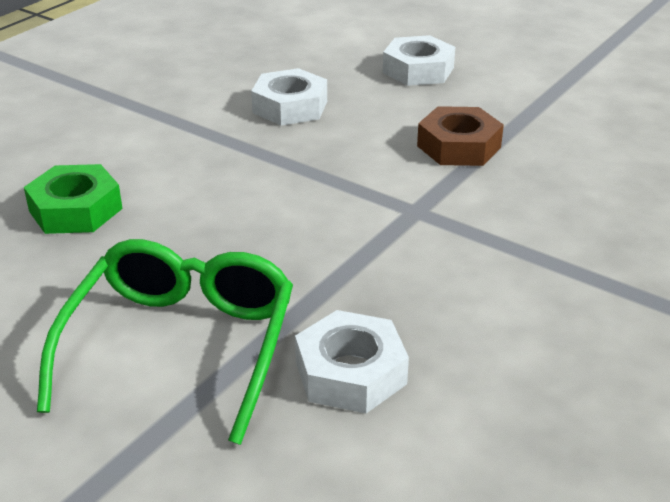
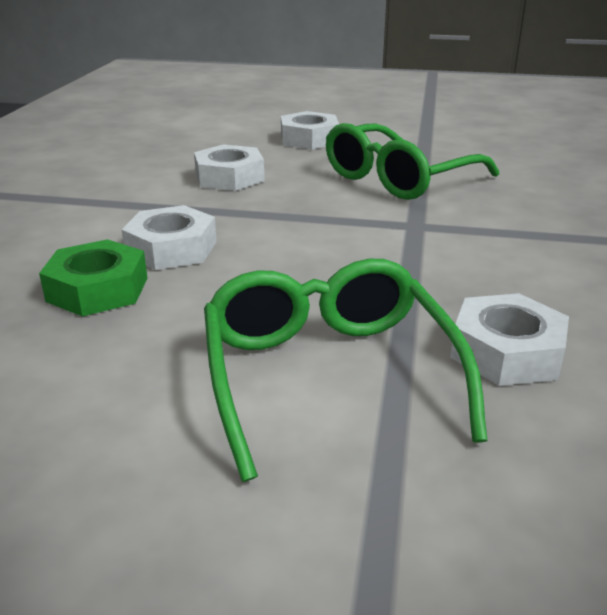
camera: 25 degrees left, 5 degrees down
(167, 181) = (171, 249): none -> white nut
(459, 146) = (398, 179): brown nut -> green glasses

